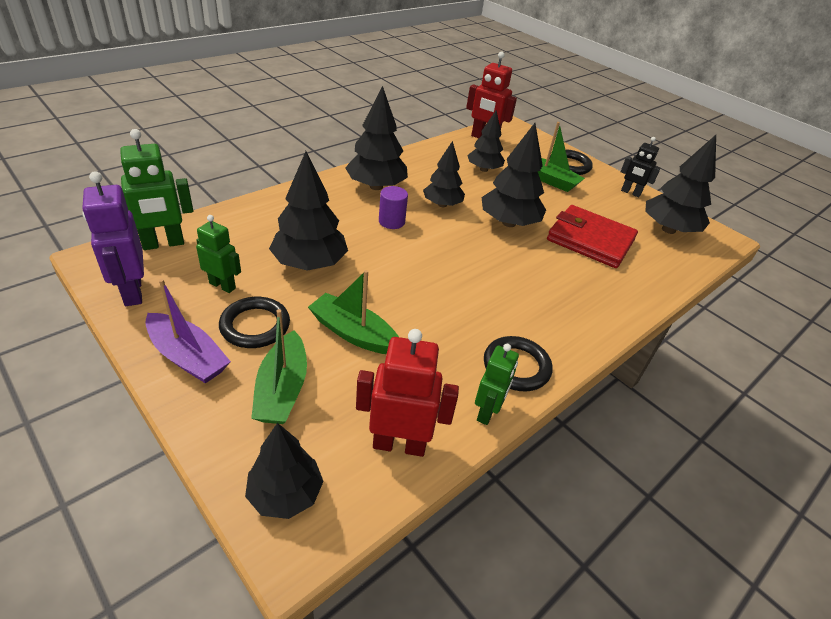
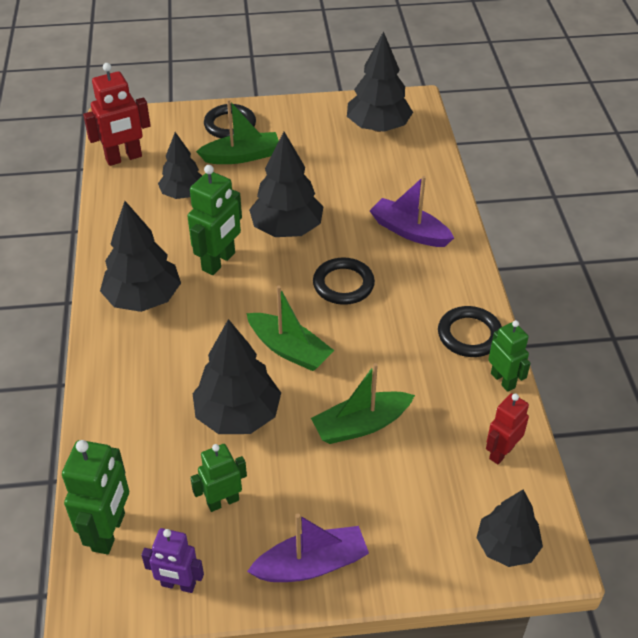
camera: 50 degrees left, 5 degrees up
(132, 292) = (178, 585): purple robot -> purple robot, size x0.65
(255, 326) = (302, 496): black ring -> black ring (343, 284)
(282, 389) = (397, 506): green boat -> green boat (289, 349)
(391, 222) = (217, 317): purple cylinder -> none
(399, 444) = (501, 452): red robot -> red robot, size x0.65
(442, 204) = (219, 262): black tree -> green robot
(586, 286) = (409, 231): none -> purple boat
(590, 240) = (354, 188): red wallet -> none
(630, 193) = (308, 113): black robot -> none

